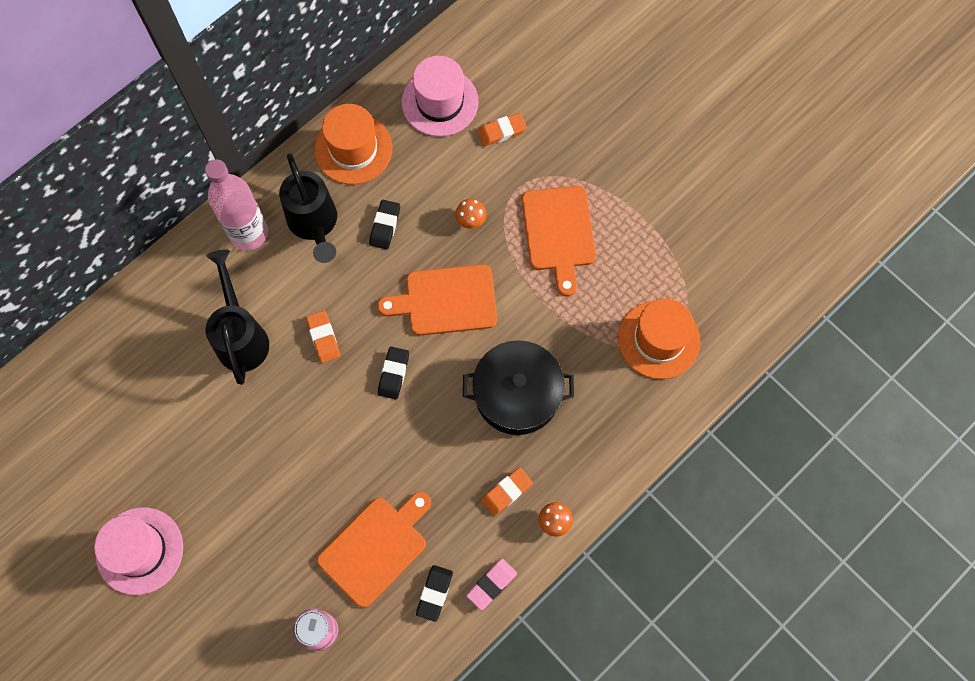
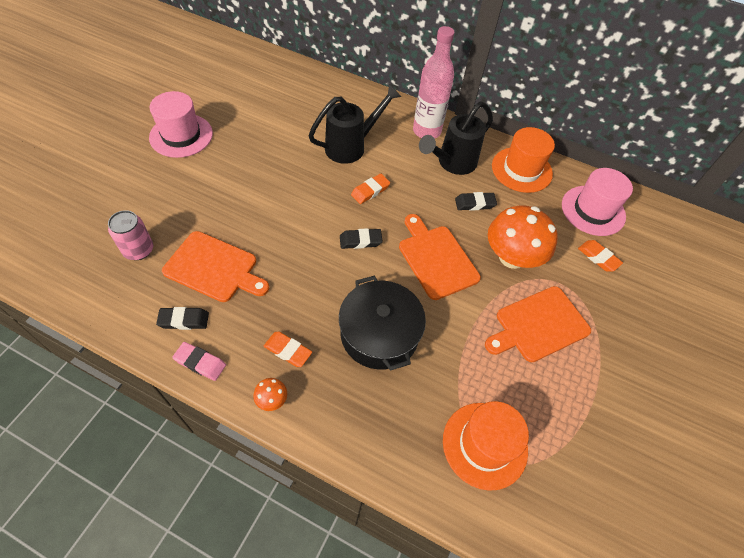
camera: 65 degrees right, 15 degrees down
(471, 220) = (512, 257): orange mushroom -> orange mushroom, size x2.42

